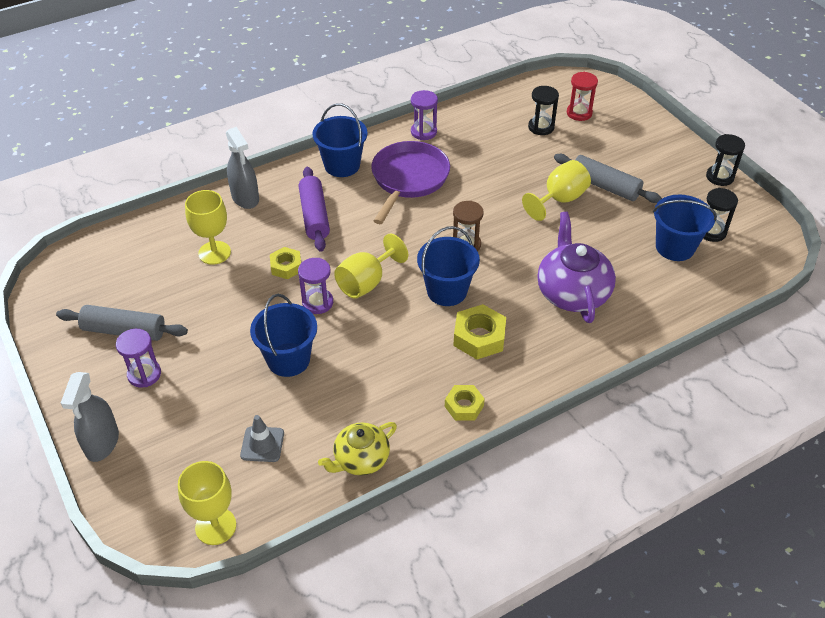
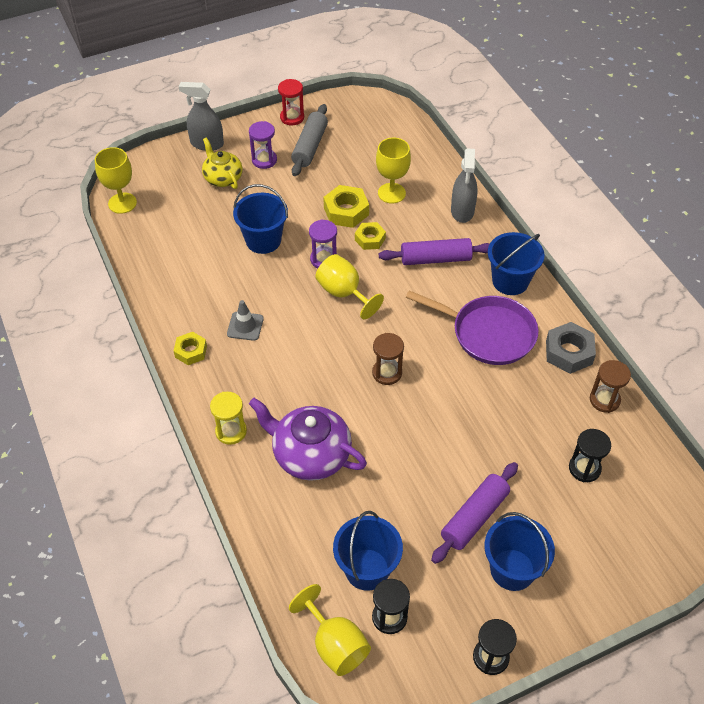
camera: 95 degrees right, 5 degrees up
(245, 198) = (462, 211): grey spray bottle -> grey spray bottle turned 60 degrees counterclockwise
(262, 444) = (184, 226): grey traffic cone -> grey traffic cone (245, 326)
(360, 459) = (156, 282): yellow teapot -> yellow teapot (223, 178)
(423, 132) = (569, 352): purple hourglass -> grey nut
(447, 291) = (326, 351): blue bucket -> blue bucket (512, 569)
(471, 114) = (604, 400): none -> brown hourglass
(479, 337) = (265, 370): yellow nut -> yellow nut (346, 211)
(559, 199) = (452, 466): yellow goblet -> yellow goblet (335, 644)
(561, 356) = (231, 431): none -> yellow hourglass
(572, 292) = (310, 454): purple teapot -> purple teapot turned 150 degrees counterclockwise
(579, 113) = (616, 516): red hourglass -> red hourglass (292, 117)
(605, 186) = (474, 517): grey rolling pin -> purple rolling pin

